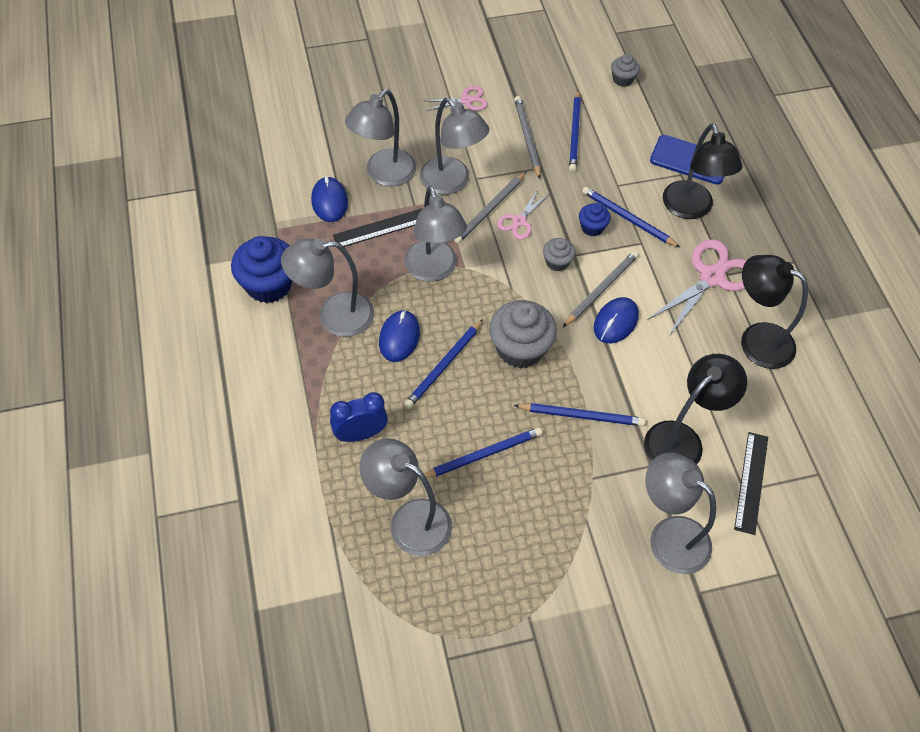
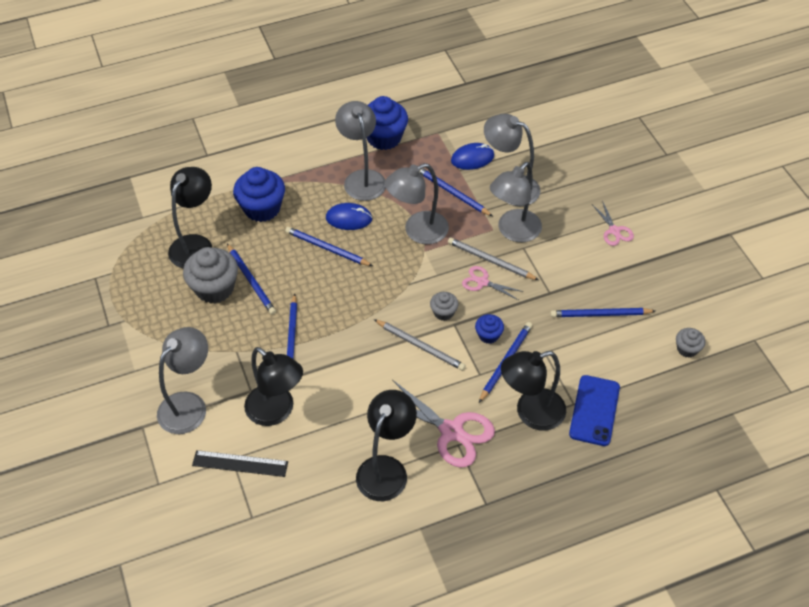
camera: 85 degrees right, 5 degrees down
(360, 434) = (262, 208): blue clock -> blue cupcake
(381, 228) = (452, 193): black ruler -> blue pencil
(409, 520) = (195, 244): grey lamp -> black lamp
(520, 349) = (350, 294): grey cupcake -> grey cupcake (215, 288)
(527, 138) = (582, 279): grey pencil -> none
(615, 322) = (388, 358): blue mouse -> none

